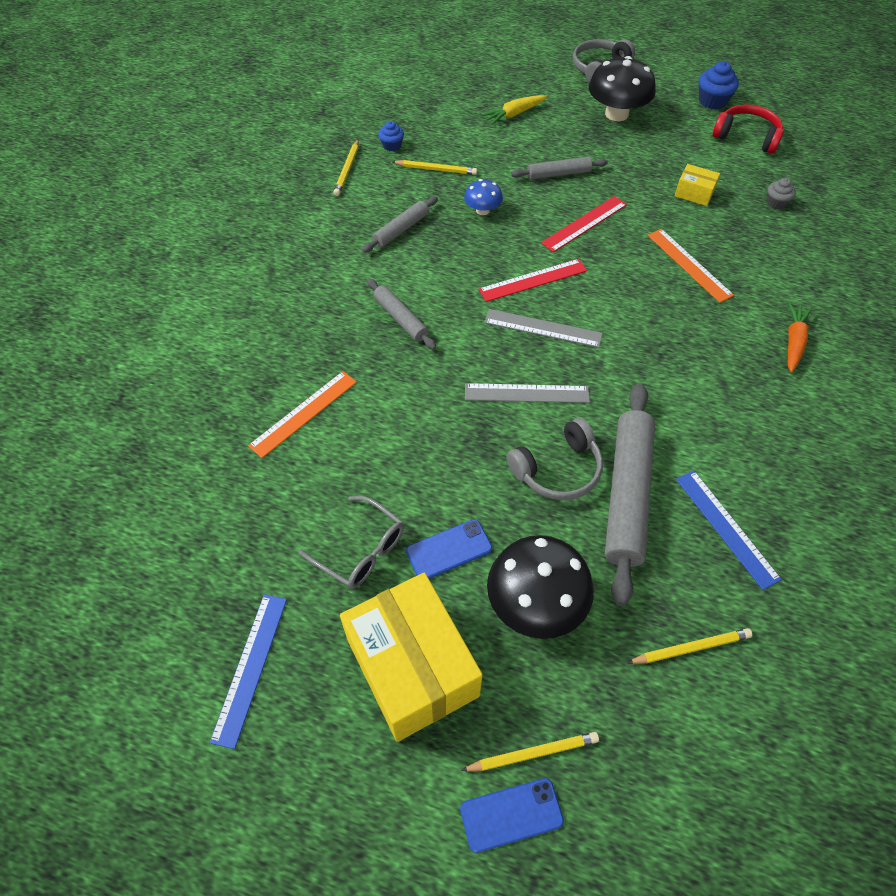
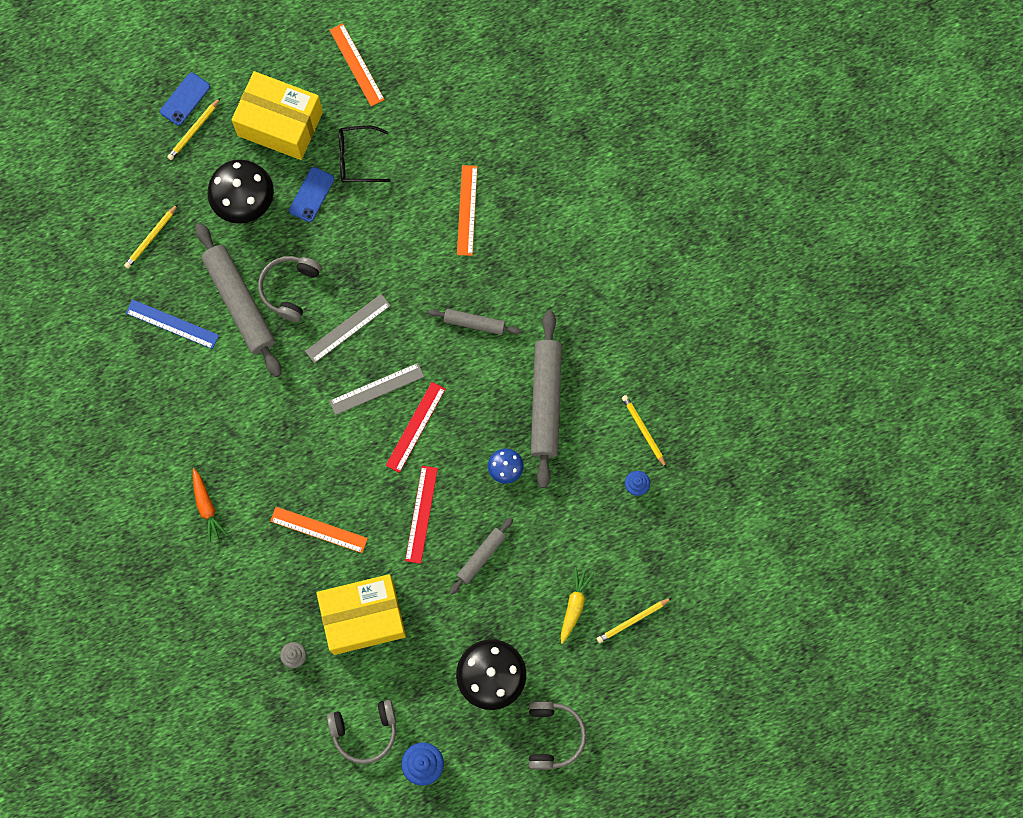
camera: 140 degrees right, 20 degrees up
(250, 667) = (357, 64): blue ruler -> orange ruler
(360, 549) = (358, 158): grey glasses -> black glasses
(401, 229) = (546, 401): grey rolling pin -> grey rolling pin, size x1.89
(436, 169) = (577, 485): yellow pencil -> yellow pencil (632, 621)
(694, 193) = (363, 617): yellow box -> yellow box, size x2.28
(746, 137) = (365, 731): red headphones -> grey headphones

